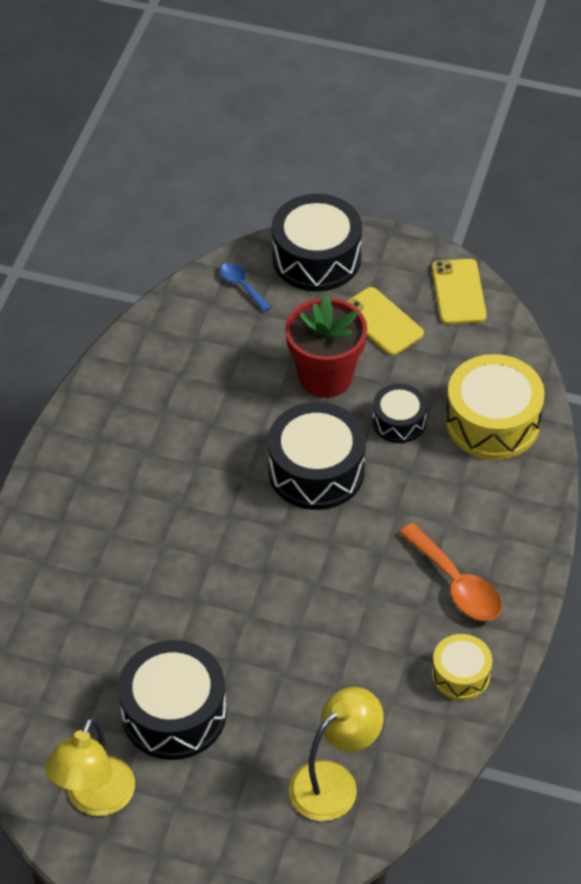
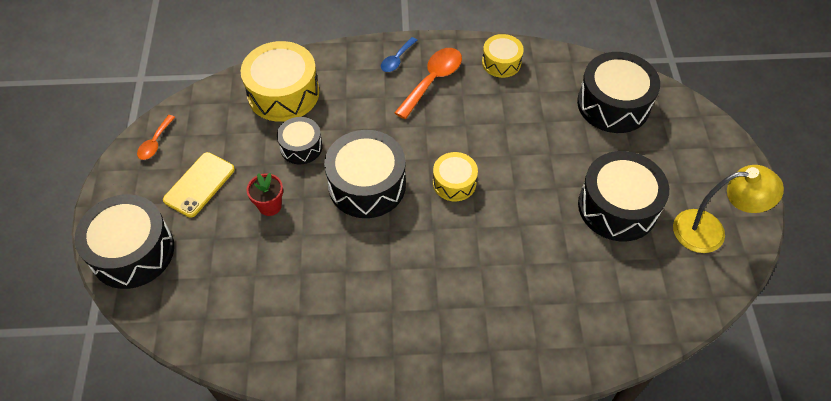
camera: 110 degrees left, 5 degrees up
(241, 286) = (178, 300): blue spoon -> blue spoon (397, 59)
(283, 556) = (454, 183): none -> yellow drum
(325, 377) = (270, 206): red flower pot -> red flower pot, size x0.51
(334, 782) = (613, 104): yellow lamp -> black drum
(458, 292) = (155, 143): yellow phone -> orange spoon

